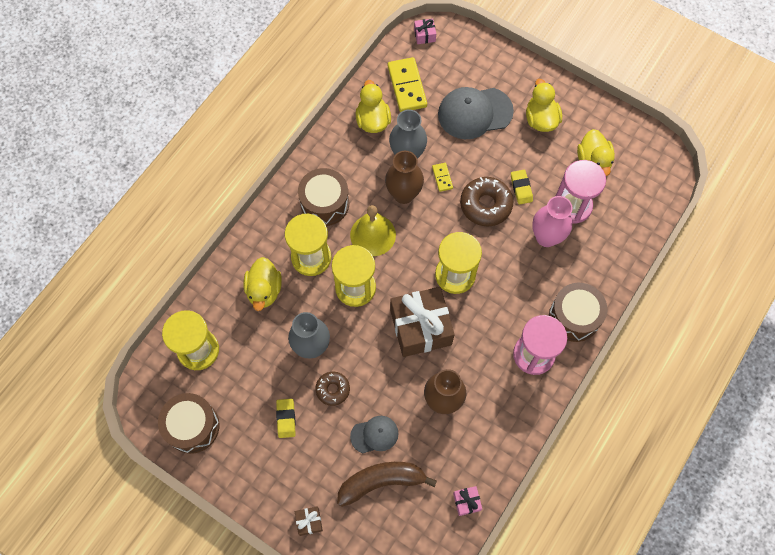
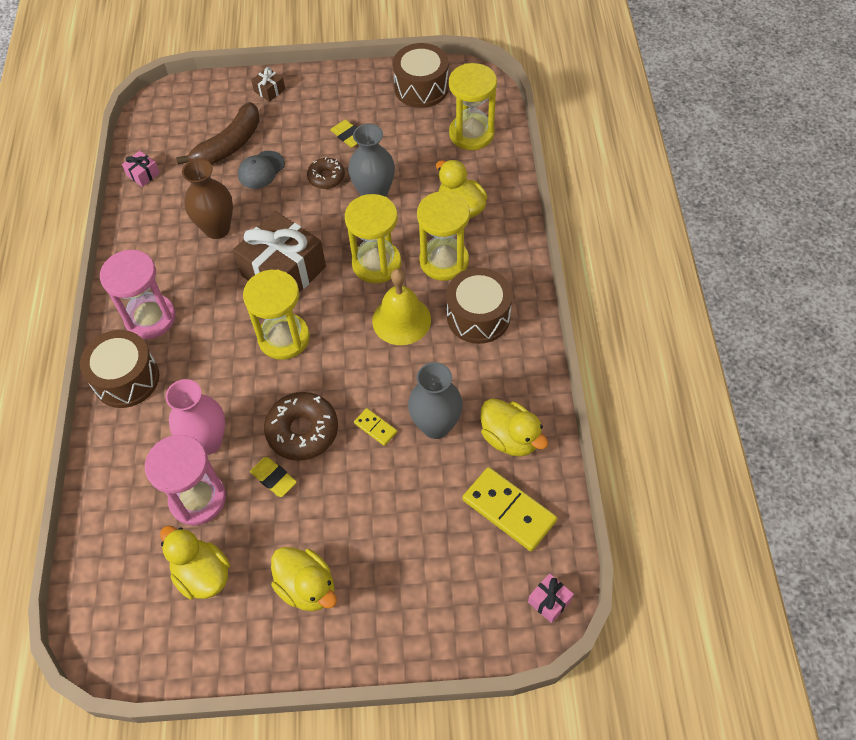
camera: 145 degrees right, 10 degrees down
(403, 194) = (403, 381): brown vase -> none
(474, 113) = (398, 535): grey cap -> none

